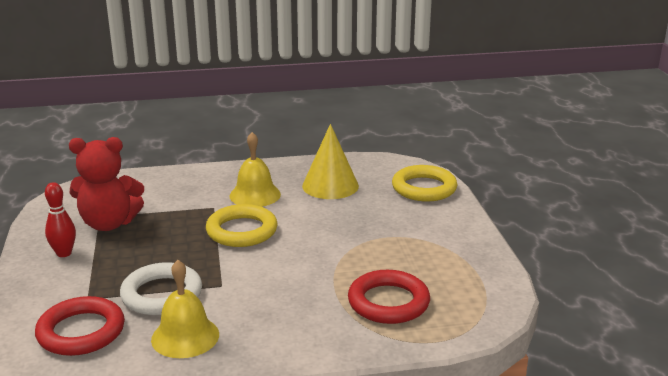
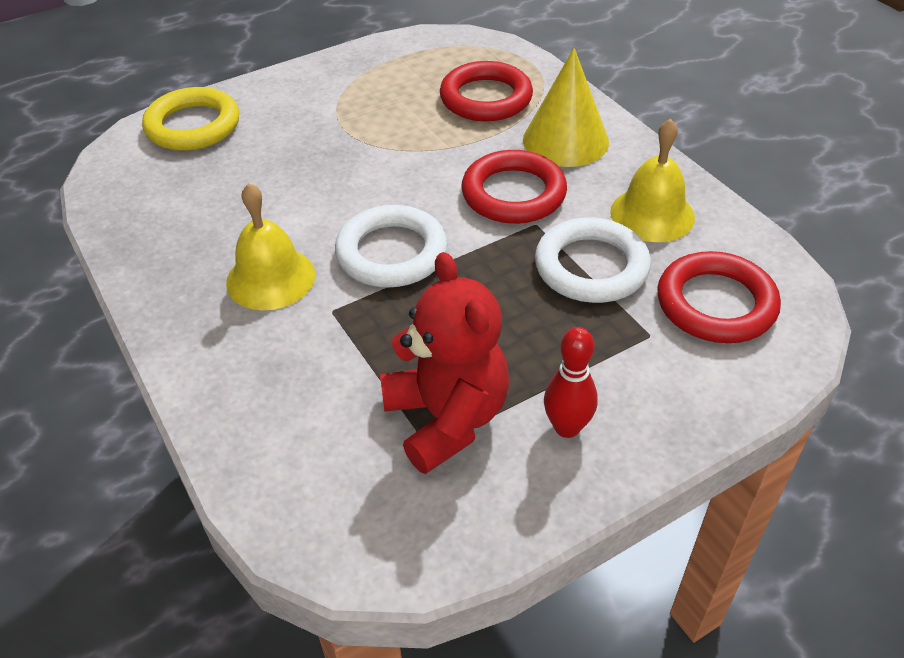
camera: 110 degrees left, 20 degrees up
(242, 231) = (391, 253): yellow ring -> white ring
(259, 285) = (513, 194): none -> red ring
(330, 186) = (211, 209): yellow cone -> yellow cone (565, 140)

